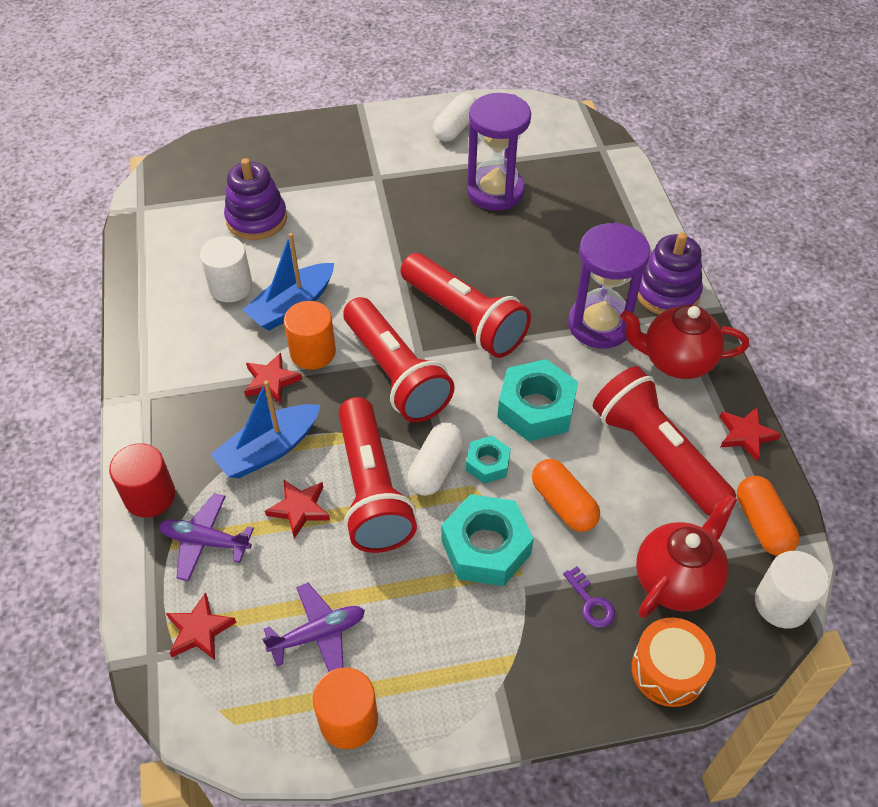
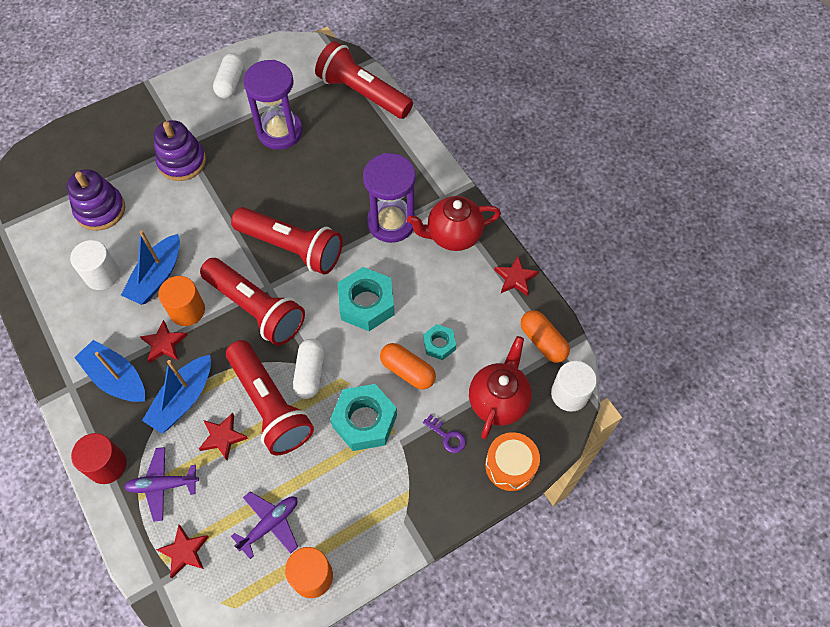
camera: 20 degrees left, 10 degrees up
(201, 402) = (117, 378): none -> blue boat
(487, 464) = (346, 358): turquoise nut -> turquoise nut (439, 344)
(656, 453) = (459, 312): red flashlight -> red flashlight (363, 93)
(667, 293) = (431, 182): purple stacking toy -> purple stacking toy (182, 162)

